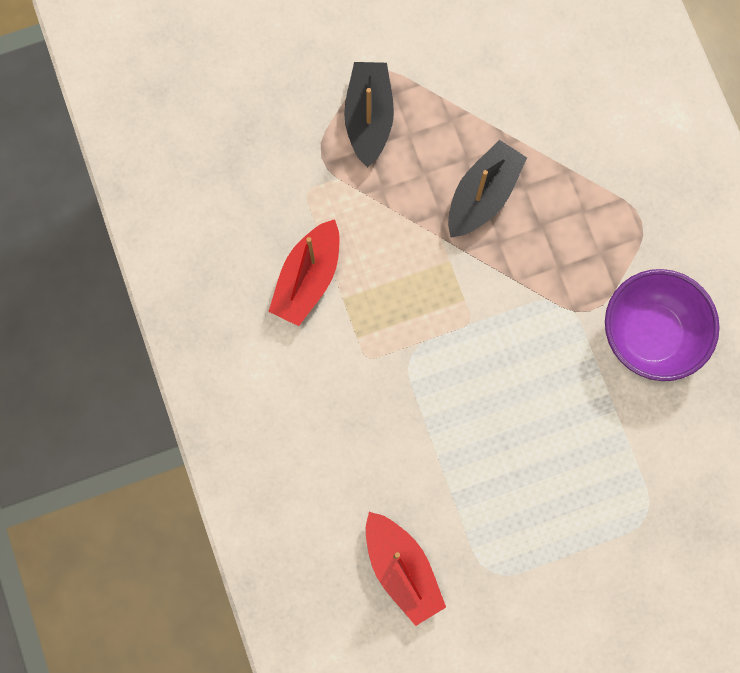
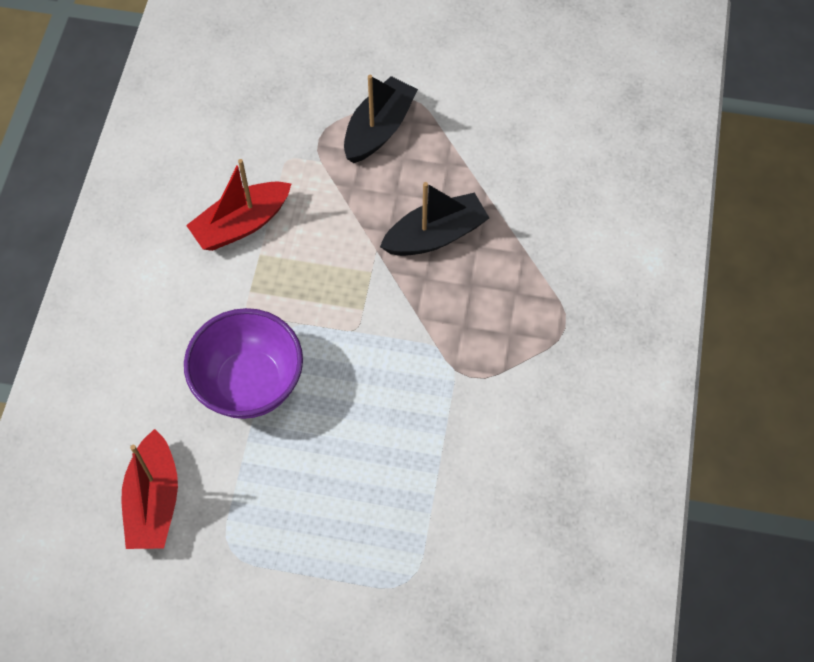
camera: 30 degrees right, 15 degrees down
(650, 335) = (511, 425): purple bowl -> purple bowl (249, 383)

